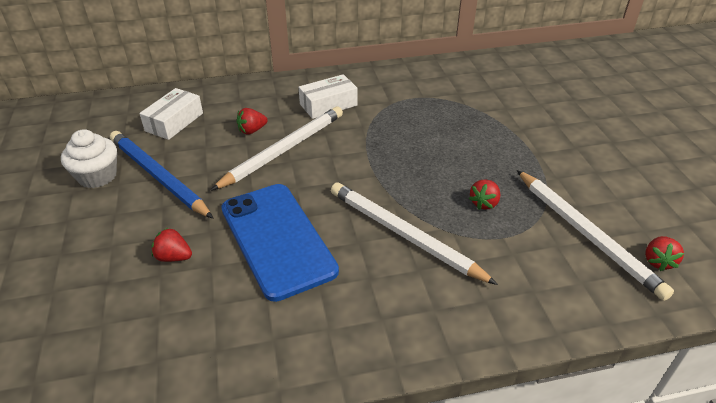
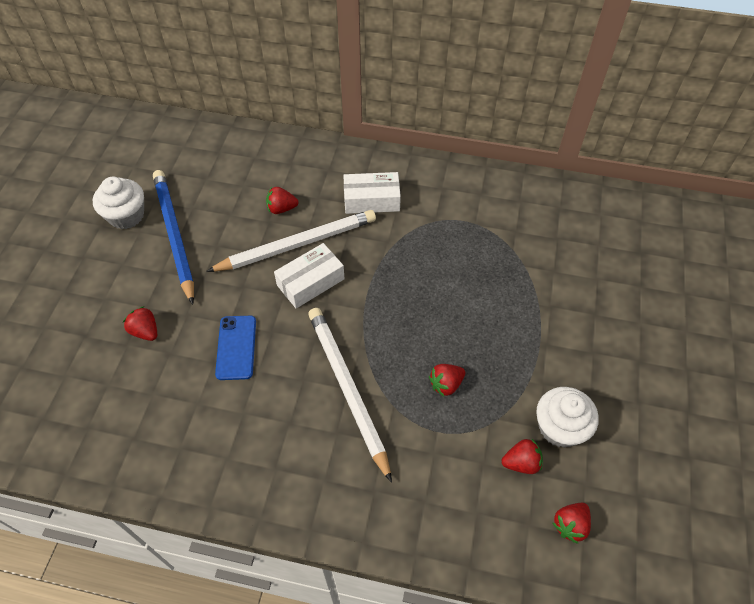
camera: 25 degrees right, 15 degrees up
(174, 122) = (218, 172): white box -> white box (310, 282)
(277, 239) = (236, 347): blue phone -> blue phone, size x0.51
(586, 234) = (521, 463): white pencil -> red strawberry
(594, 201) = (560, 427): none -> white cupcake

